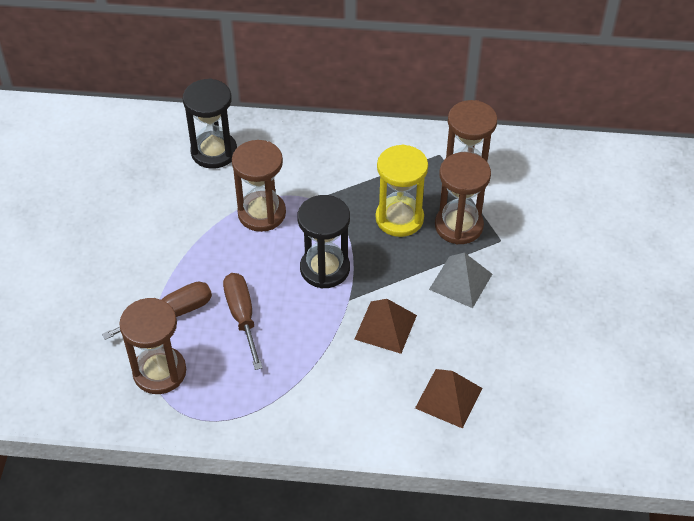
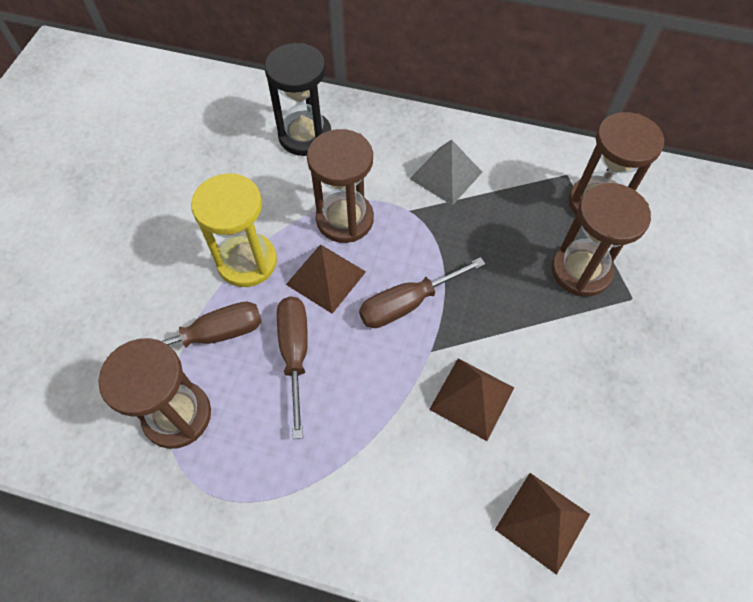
camera: 10 degrees right, 10 degrees up
(255, 259) = (326, 278): none -> brown pyramid
(325, 268) = (407, 303): black hourglass -> brown screwdriver
(399, 218) = (508, 250): yellow hourglass -> yellow hourglass (247, 262)
(460, 281) = (576, 348): grey pyramid -> grey pyramid (446, 175)

